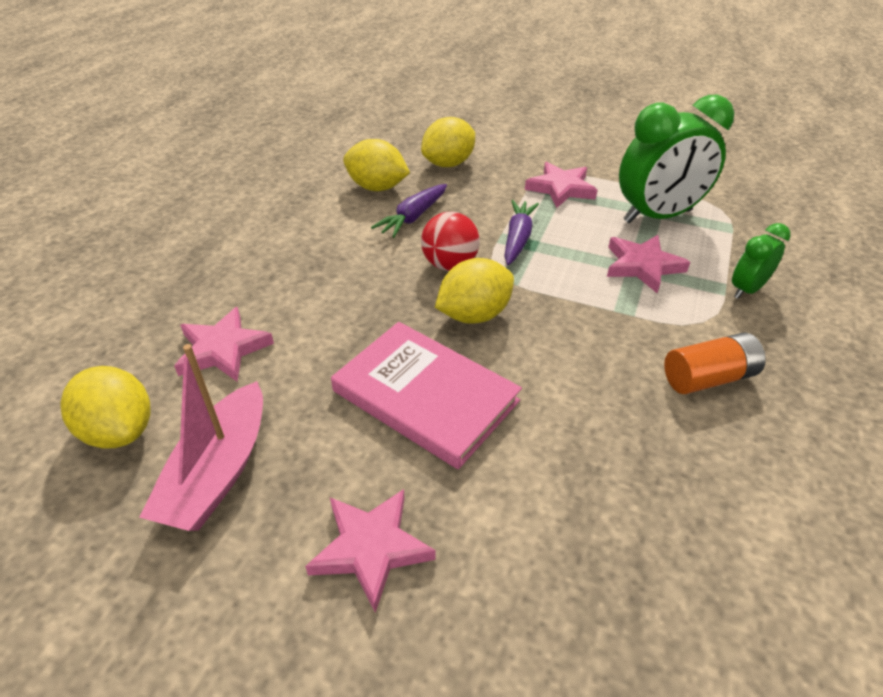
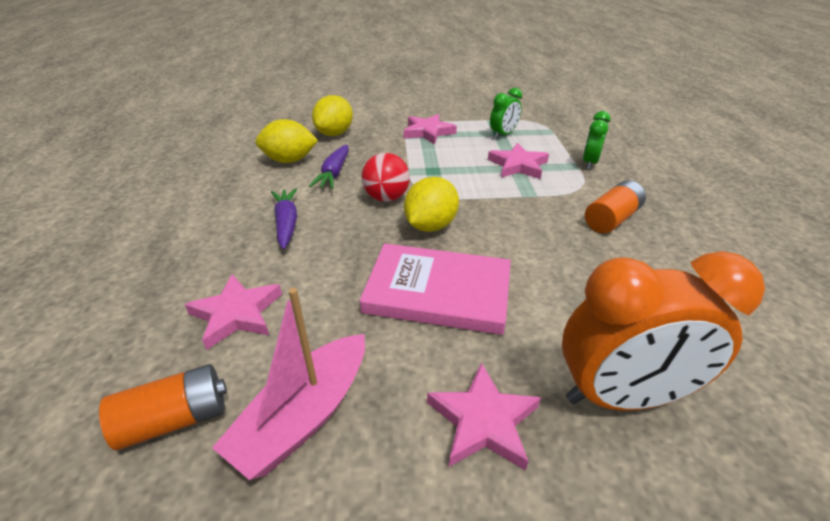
camera: 25 degrees left, 5 degrees down
(119, 431) = (175, 419): yellow lemon -> orange battery
(218, 472) = (304, 416): pink boat -> pink boat turned 45 degrees clockwise
(517, 239) = (423, 169): purple carrot -> purple carrot (286, 223)
(534, 588) = (621, 396): none -> orange clock
(657, 216) = (503, 134): green clock -> green clock, size x0.51

